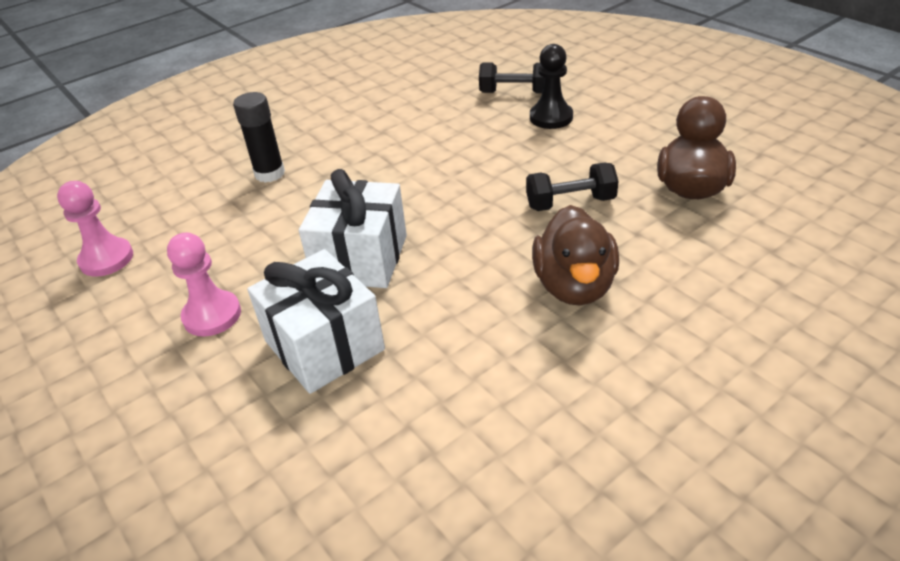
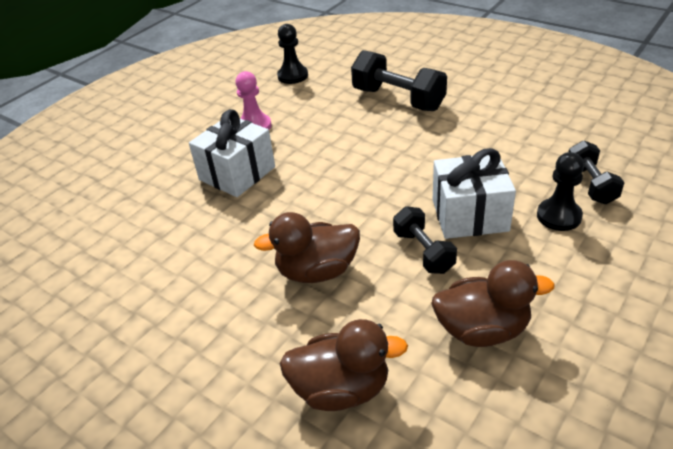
camera: 75 degrees right, 0 degrees up
(106, 259) = (293, 76): pink pawn -> black pawn
(270, 173) = (398, 99): black glue stick -> black dumbbell
(360, 258) = (319, 164): white gift -> white gift (469, 215)
(760, 289) = (341, 389): none -> brown duck

